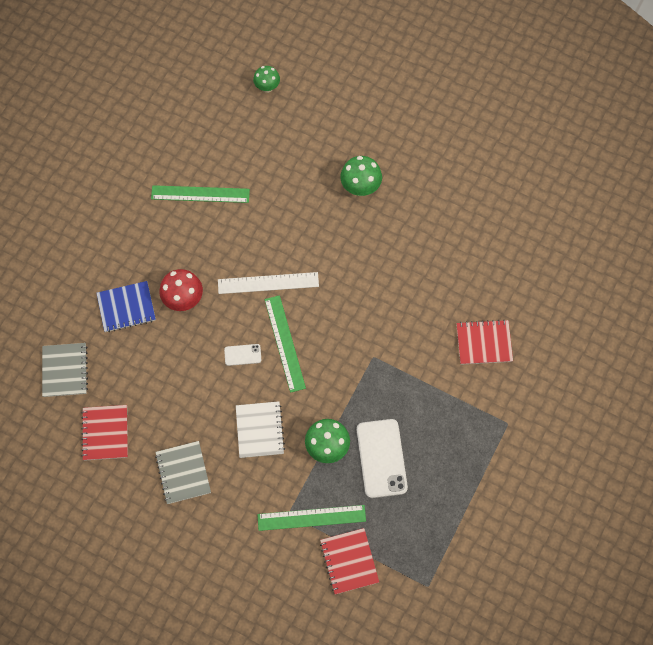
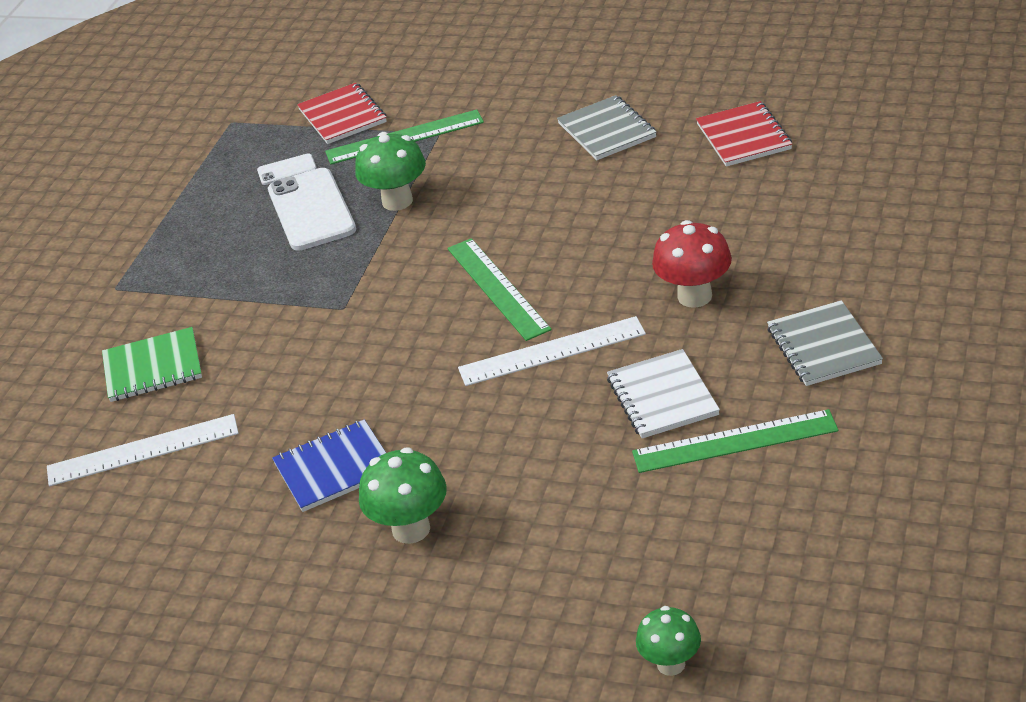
camera: 175 degrees right, 30 degrees down
(65, 370) = (848, 177): grey notebook -> grey notebook (823, 346)
(126, 307) = (790, 264): blue notebook -> blue notebook (334, 468)
(242, 355) = (564, 259): white phone -> white phone (287, 170)
(259, 430) = (507, 193): white notebook -> white notebook (662, 397)
(484, 343) = (153, 367): red notebook -> green notebook
(489, 280) = (143, 450): none -> white ruler

